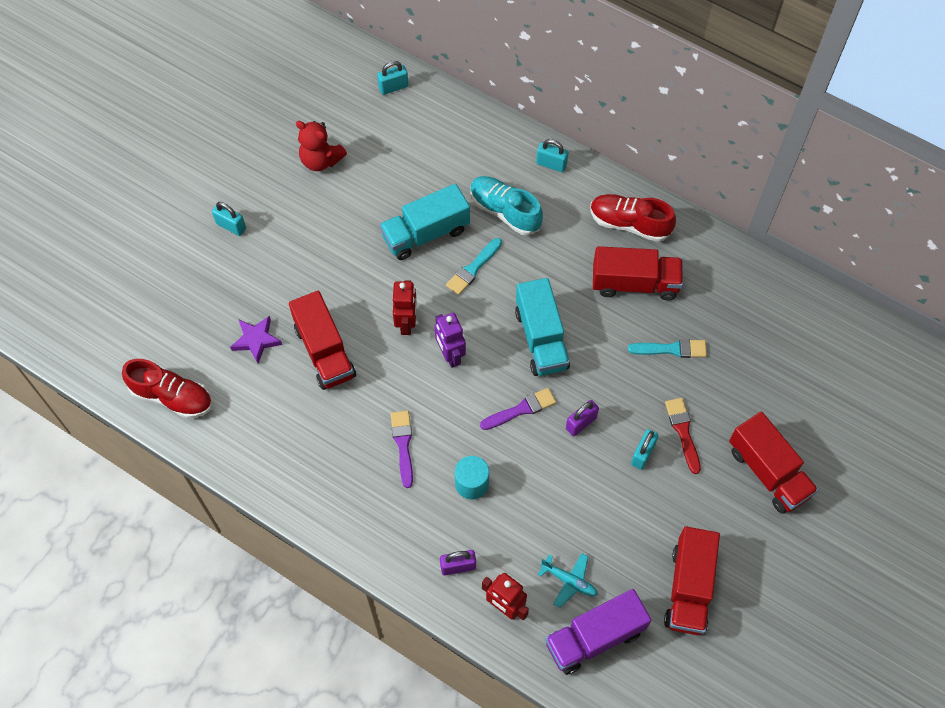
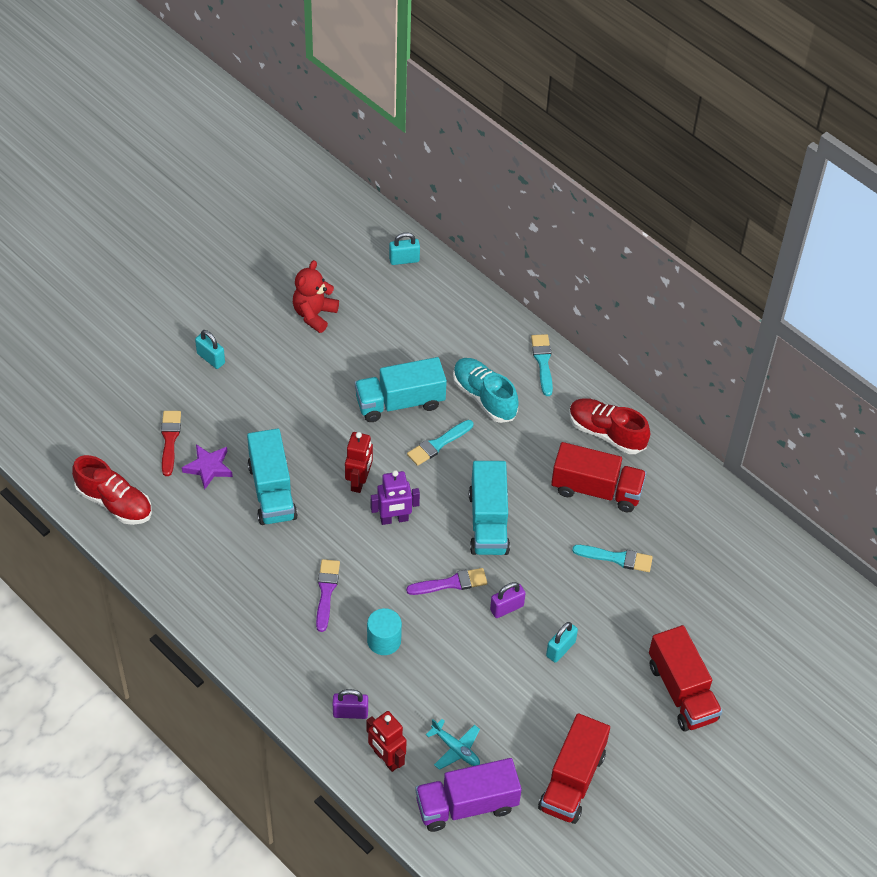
camera: 10 degrees right, 10 degrees down
(321, 160) = (314, 314): red teddy bear -> red teddy bear turned 75 degrees clockwise
(324, 351) = (272, 491): red truck -> turquoise truck
(450, 355) = (394, 519): purple robot -> purple robot turned 90 degrees counterclockwise
(551, 164) = (543, 362): turquoise padlock -> turquoise brush
(683, 432) = (606, 637): red brush -> red brush (170, 440)

